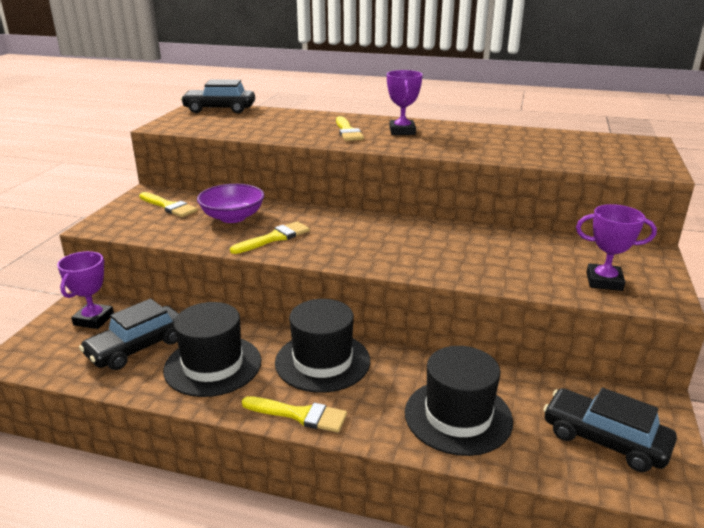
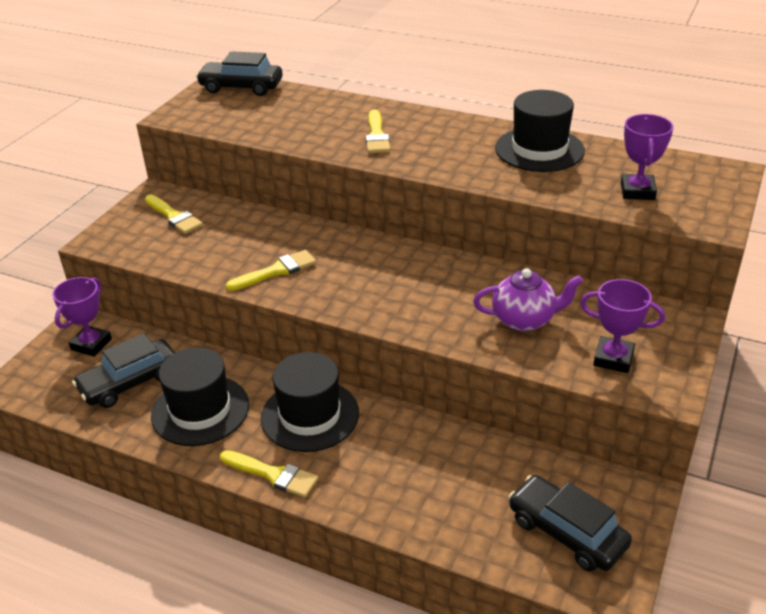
camera: 10 degrees right, 10 degrees up
(232, 217) = (239, 237): purple bowl -> none
(402, 131) = (440, 138): purple trophy -> purple trophy (637, 191)
(458, 416) = (428, 491): black hat -> black hat (539, 149)
(512, 259) = (524, 320): none -> purple teapot

